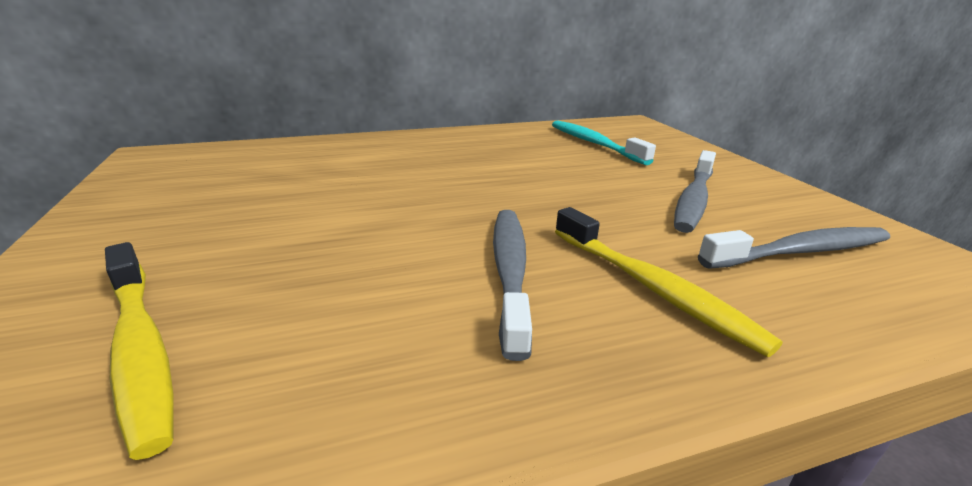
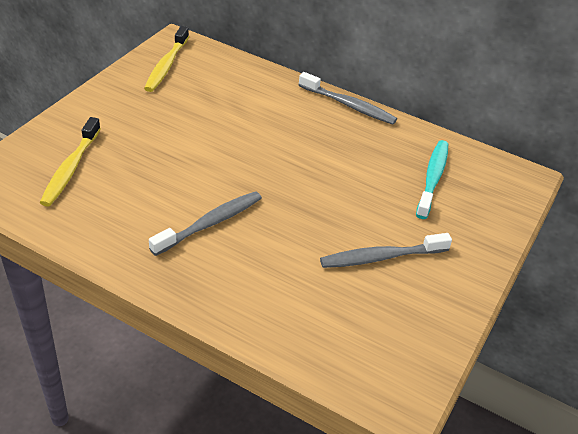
camera: 45 degrees right, 15 degrees up
(652, 288) = (247, 272): yellow toothbrush -> yellow toothbrush (166, 65)
(800, 252) = (353, 317): grey toothbrush -> grey toothbrush (349, 105)

